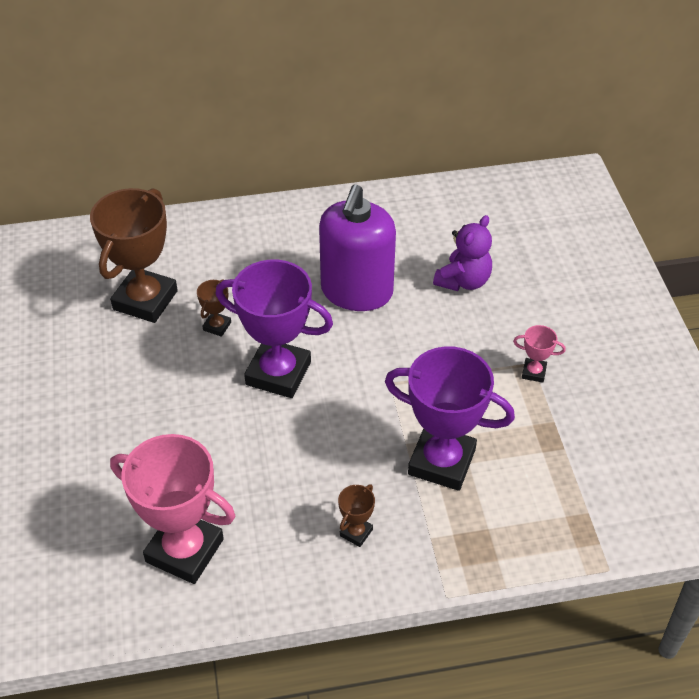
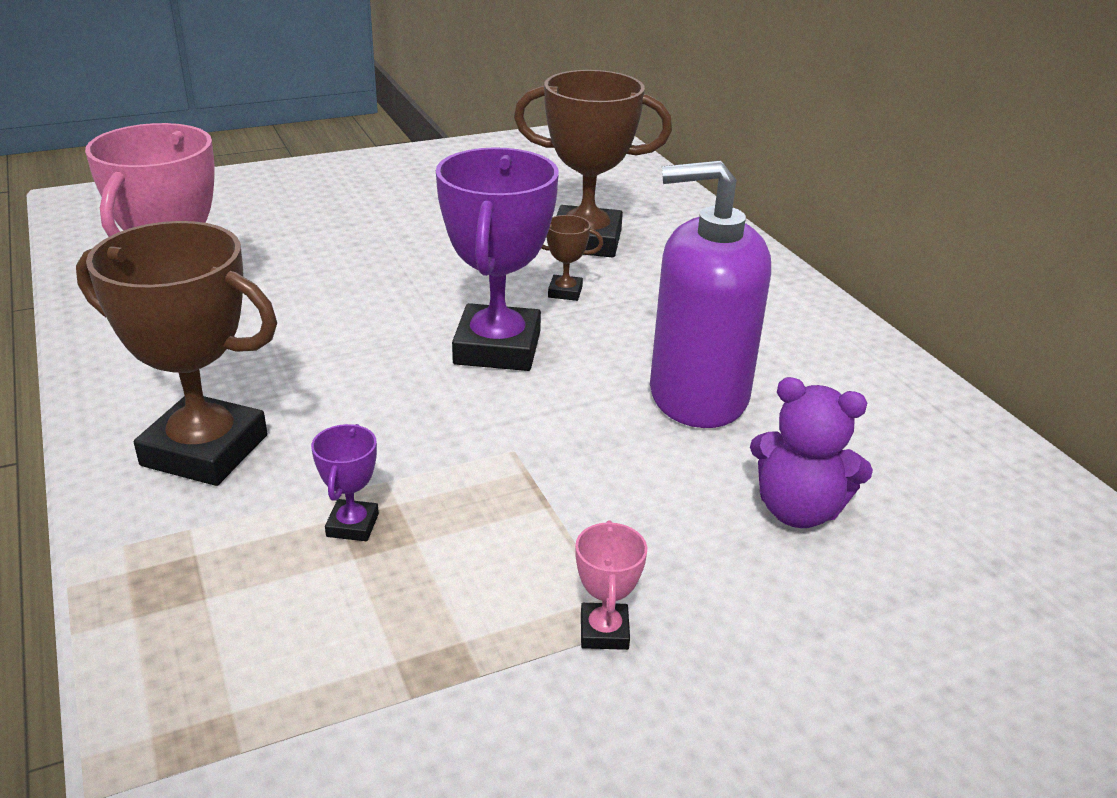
camera: 75 degrees right, 15 degrees down
(356, 532) = (205, 450): brown trophy -> brown trophy, size x2.32
(441, 462) = (352, 525): purple trophy -> purple trophy, size x0.43

